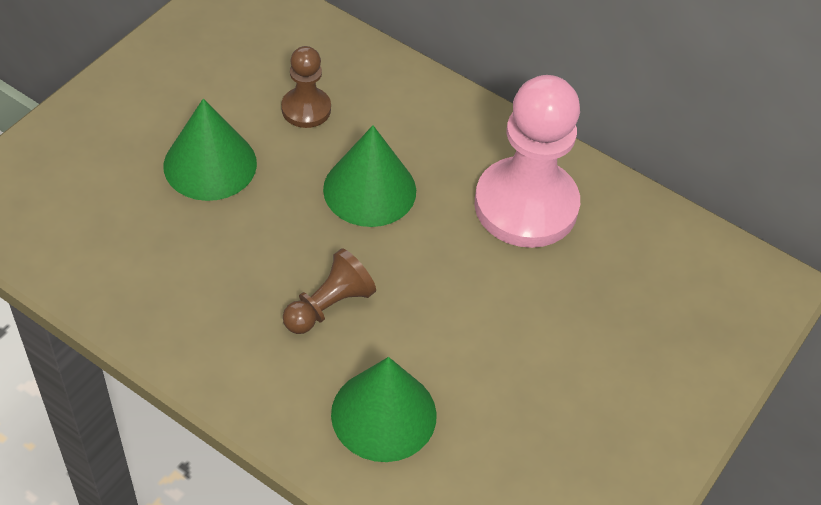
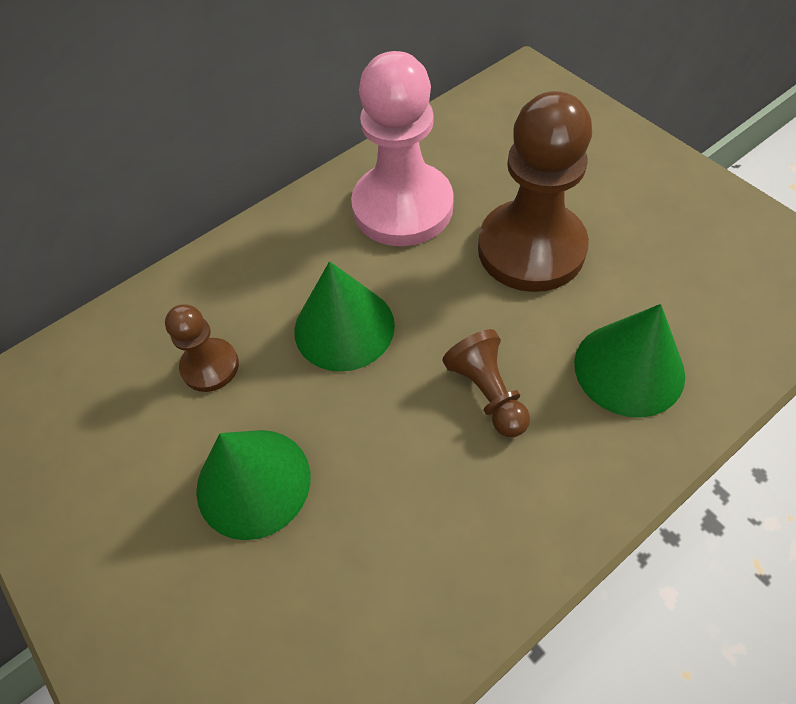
camera: 65 degrees left, 5 degrees up
(506, 320) = (531, 249): none -> brown pawn

